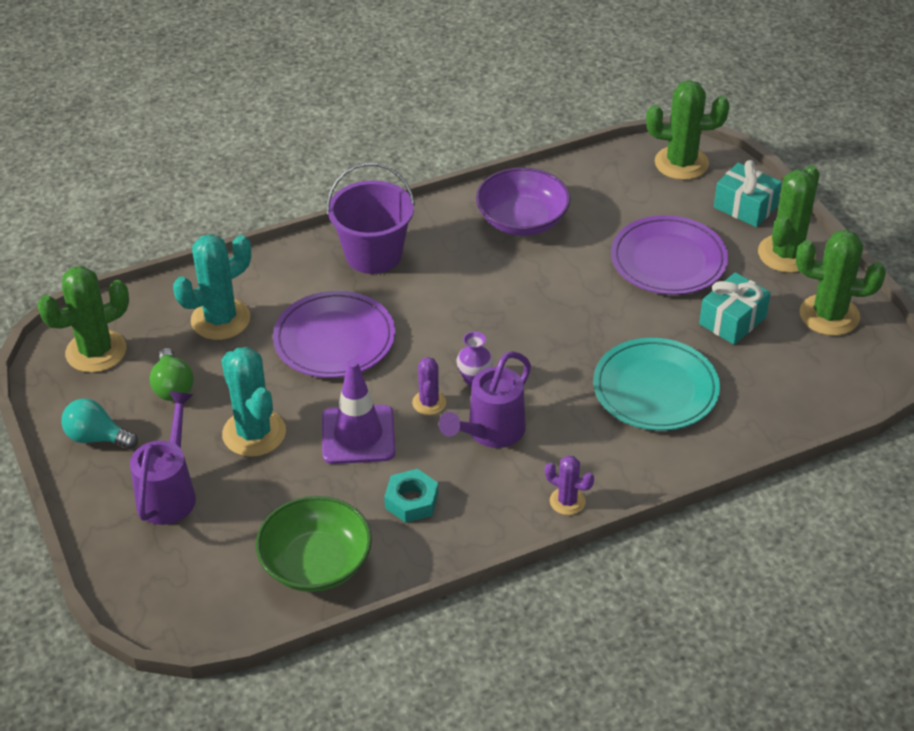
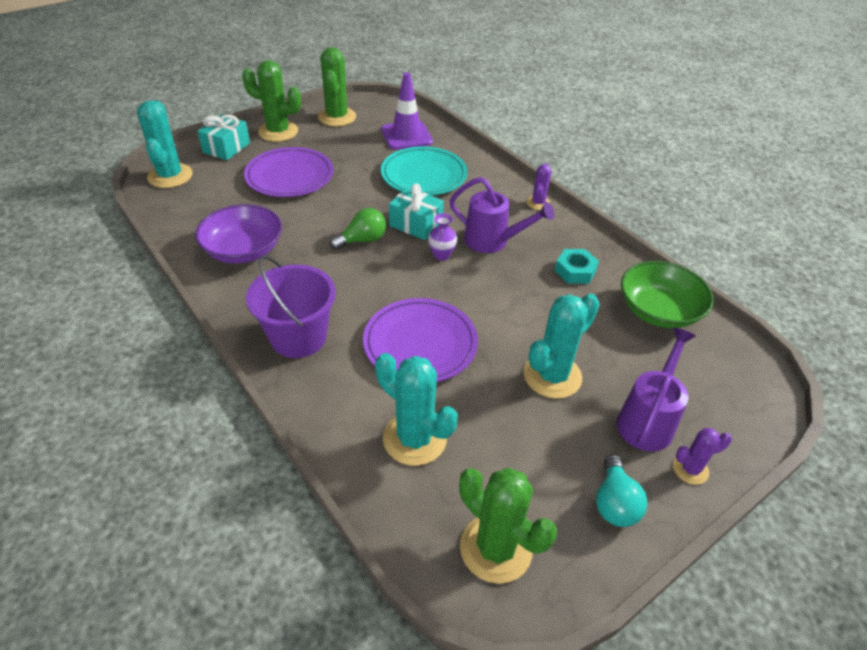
camera: 105 degrees left, 0 degrees up
(169, 493) = (647, 420): purple watering can -> purple watering can turned 120 degrees clockwise
(172, 387) = (521, 455): green light bulb -> green light bulb (362, 240)
(358, 435) = (525, 309): purple traffic cone -> purple traffic cone (406, 136)
(429, 403) = (475, 275): purple cactus -> purple cactus (690, 469)
(681, 163) = (170, 176): green cactus -> turquoise cactus
(732, 321) = (349, 149): turquoise gift -> turquoise gift (416, 224)

